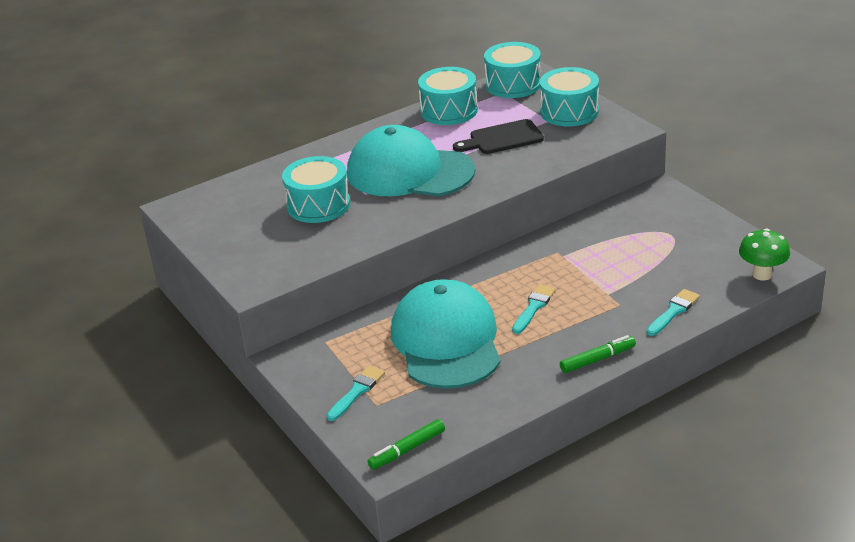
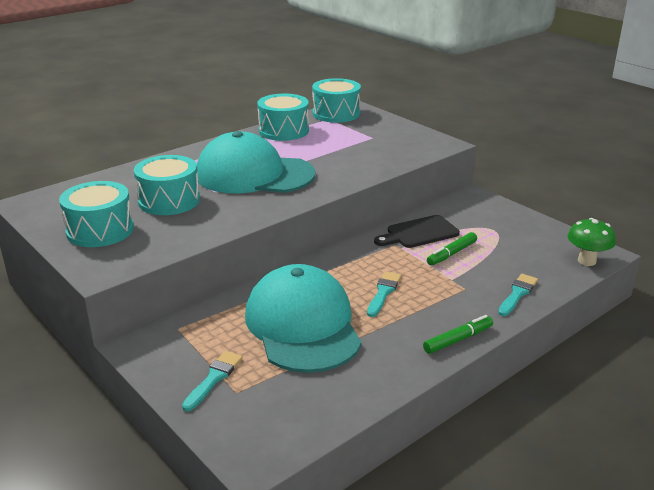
camera: 10 degrees left, 5 degrees down
(407, 450) = (275, 441): green marker -> green marker (451, 254)
(502, 138) = (334, 150): black cutting board -> black cutting board (419, 233)
(569, 112) = (389, 132): turquoise drum -> turquoise drum (100, 230)

